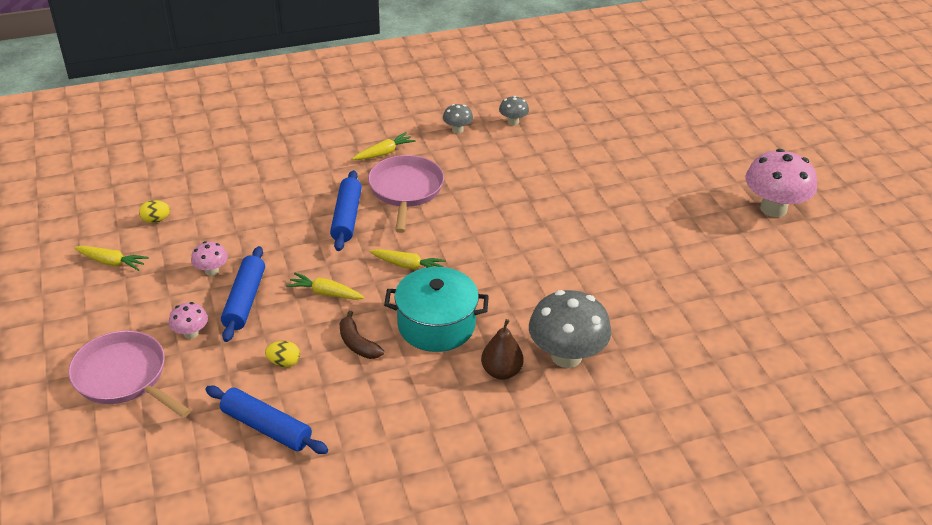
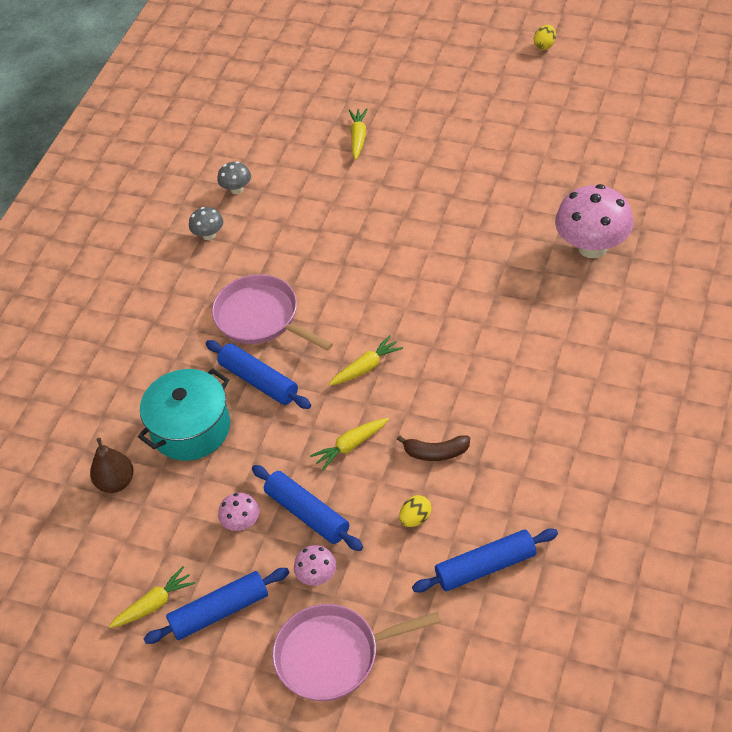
camera: 45 degrees left, 10 degrees up
(126, 297) = (220, 612): none -> blue rolling pin
(156, 220) = (121, 539): yellow egg -> yellow egg (545, 45)
(384, 153) = (190, 307): yellow carrot -> yellow carrot (358, 137)
(436, 325) = (458, 385): turquoise pot -> turquoise pot (191, 429)
(501, 371) = (548, 368): brown pear -> brown pear (116, 482)
(566, 356) = (564, 317): grey mushroom -> none
(773, 208) = (508, 90): pink mushroom -> pink mushroom (592, 247)

